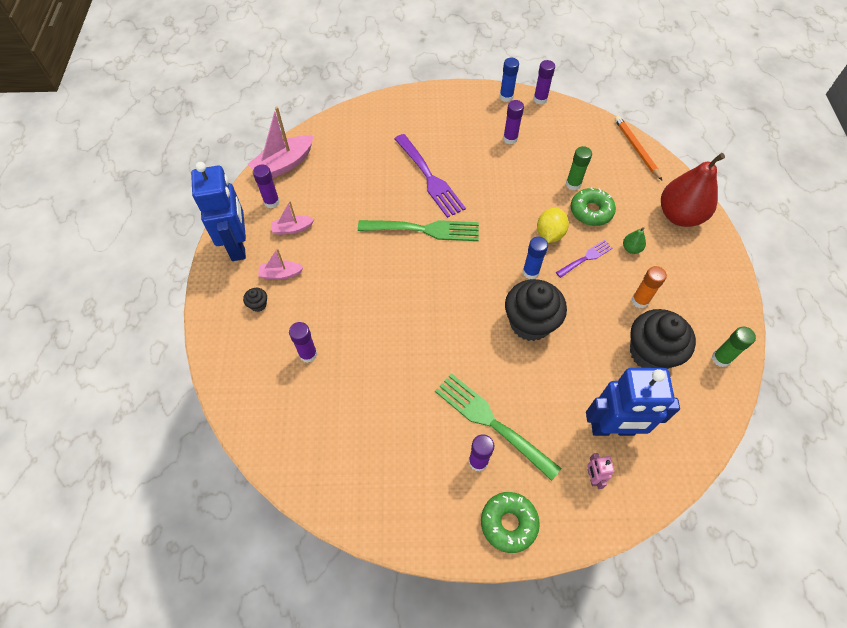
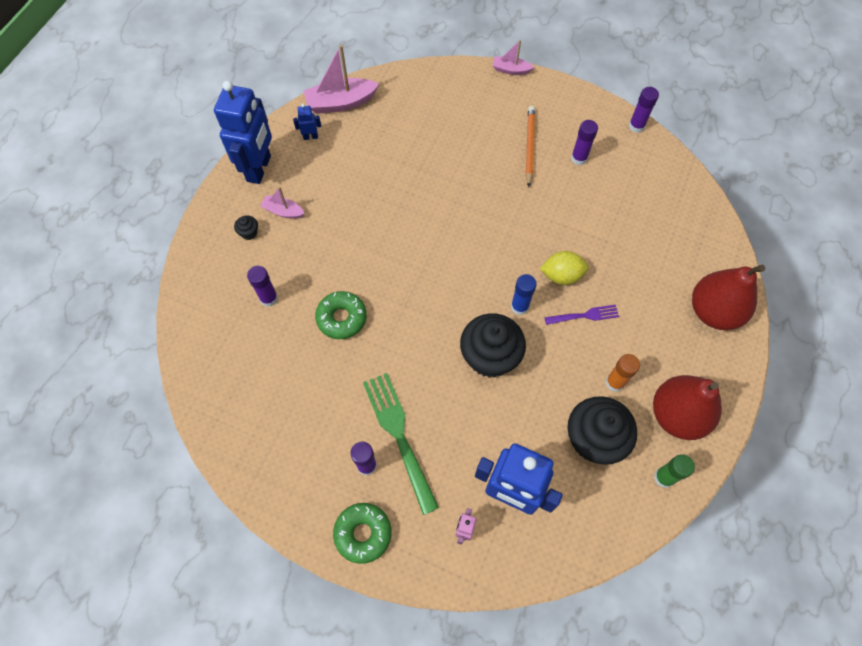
camera: 25 degrees right, 5 degrees up
(272, 202) = (310, 137): purple glue stick -> blue robot
(292, 228) = (316, 171): pink boat -> pink boat (511, 70)
(424, 230) = (439, 221): green fork -> none
(429, 178) = (473, 169): purple fork -> none
(506, 97) = (601, 110): blue glue stick -> none
(549, 234) = (561, 275): yellow lemon -> yellow lemon turned 45 degrees clockwise
(573, 184) = (617, 232): green glue stick -> none
(591, 211) = (619, 269): green donut -> green donut (342, 318)
(631, 248) = (638, 325): green pear -> none
(636, 148) = (710, 220): orange pencil -> orange pencil (529, 146)
(701, 305) = (677, 415): none -> red pear

